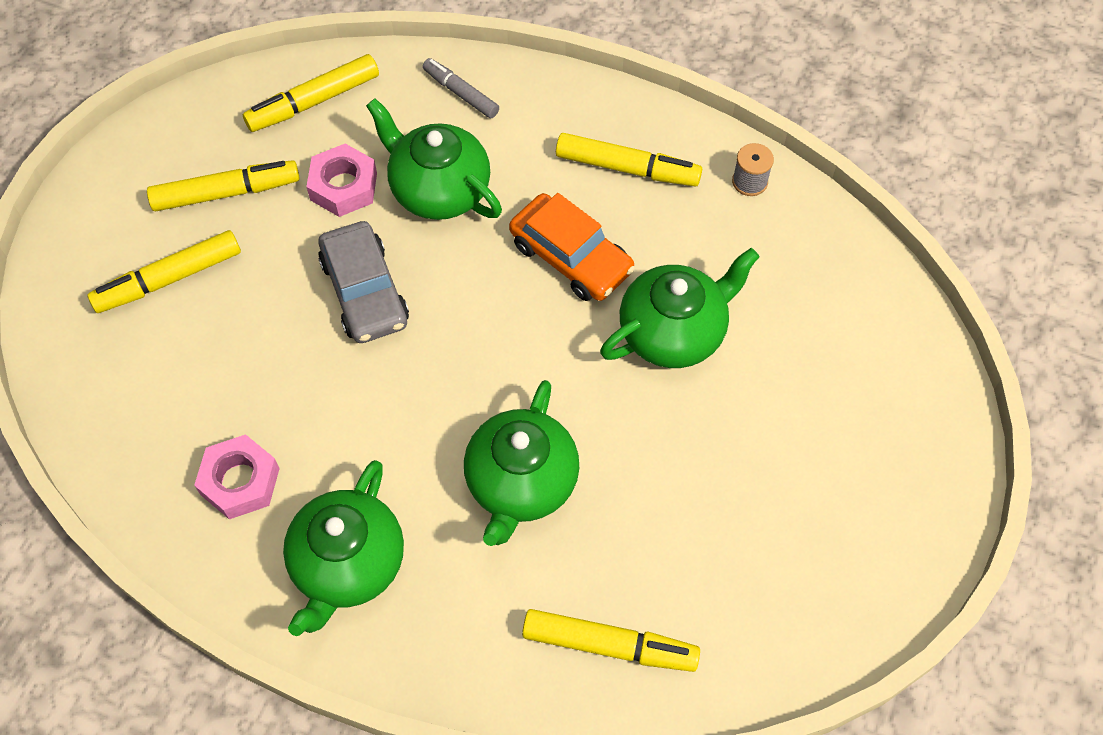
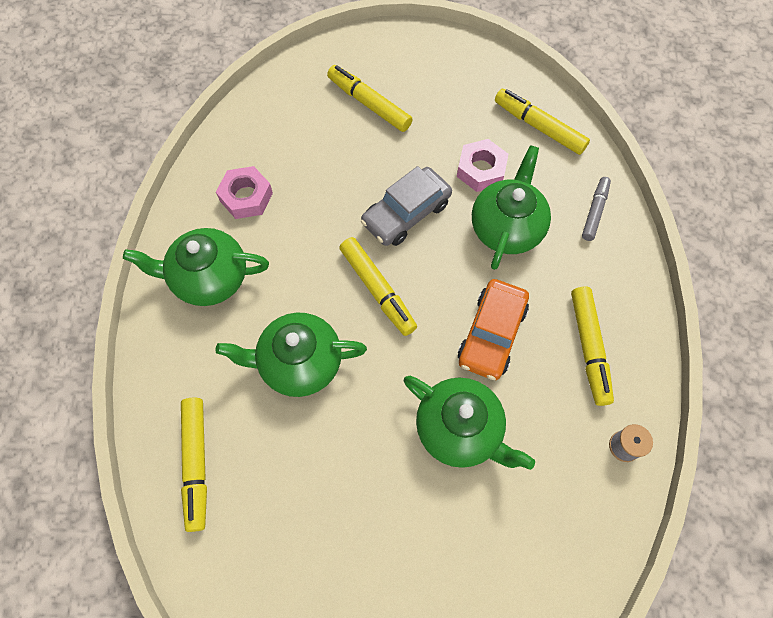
camera: 70 degrees right, 5 degrees up
(226, 193) = (444, 108): yellow marker -> yellow marker (377, 290)

